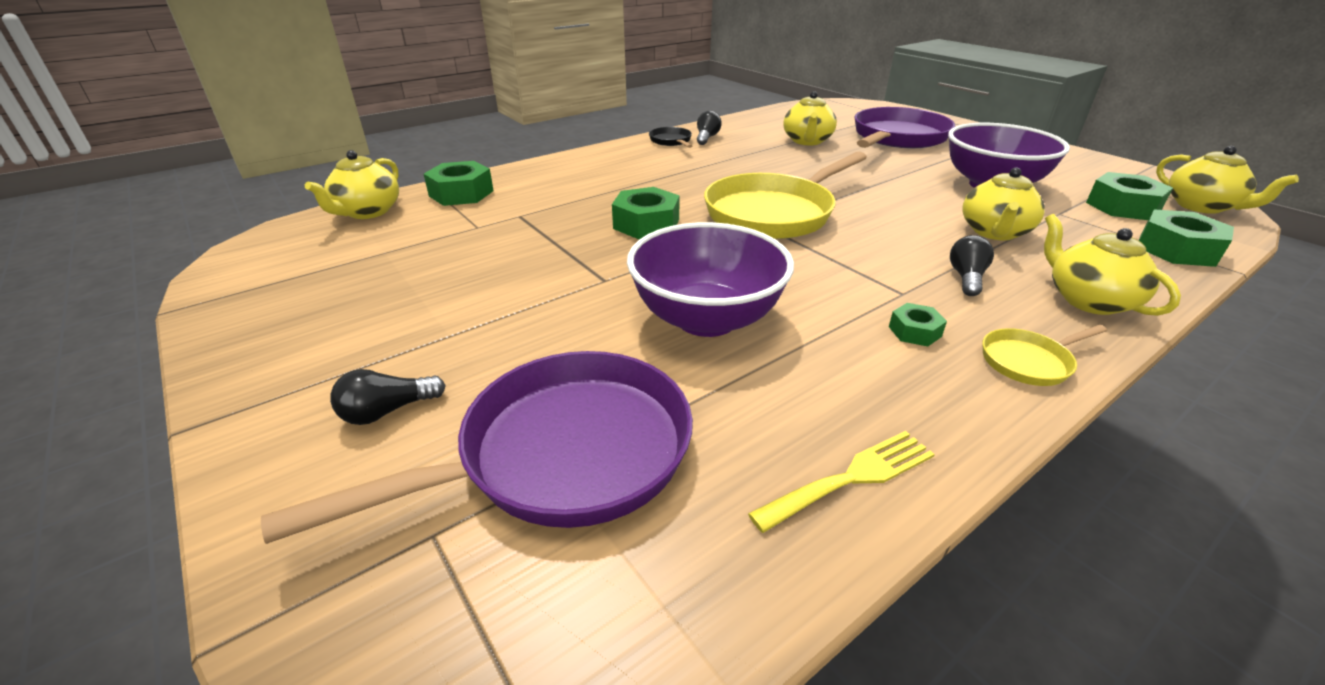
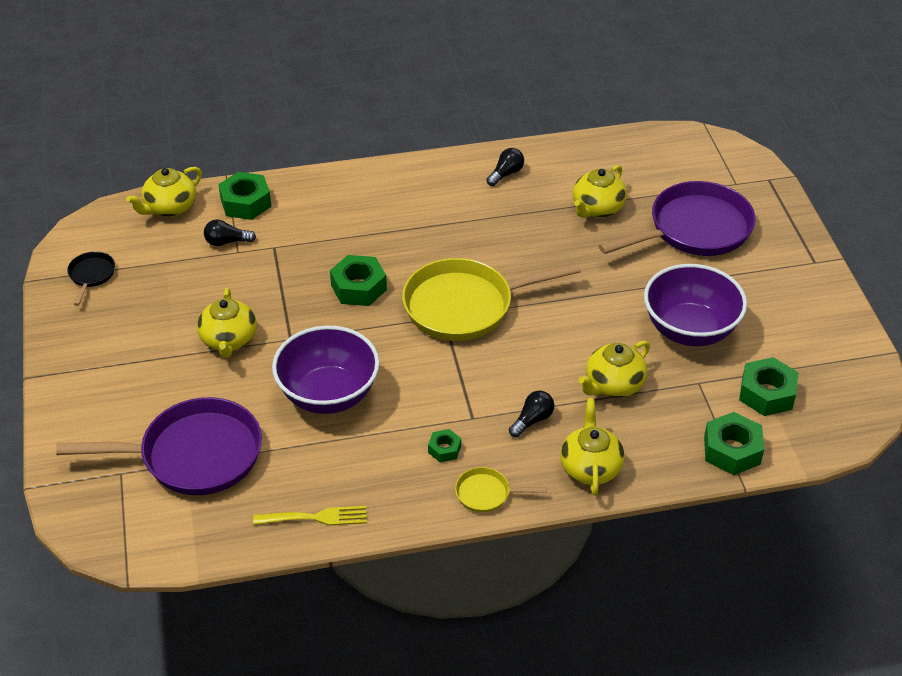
camera: 25 degrees right, 10 degrees up
(387, 411) = (124, 399): black light bulb -> black light bulb (227, 242)
(671, 141) = (468, 170): black pan -> black pan (91, 275)
(1201, 206) = (838, 417): yellow teapot -> yellow teapot (229, 340)

